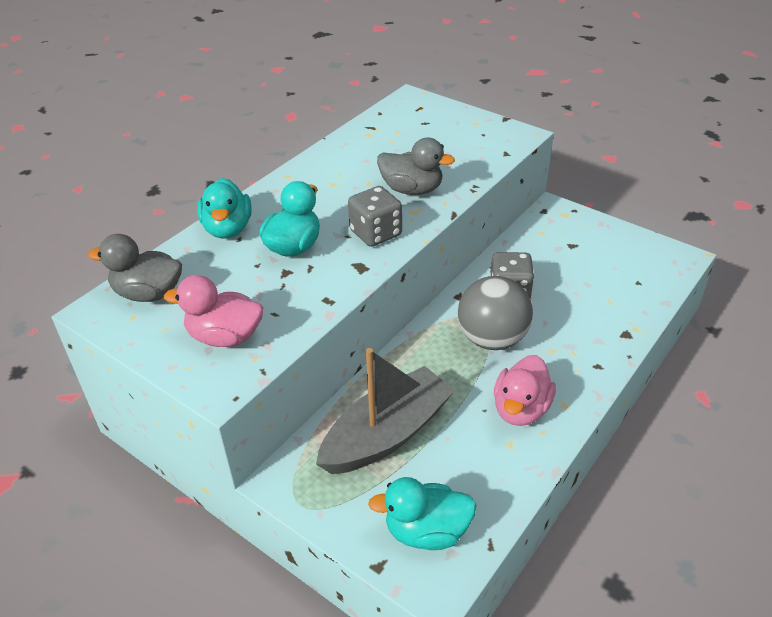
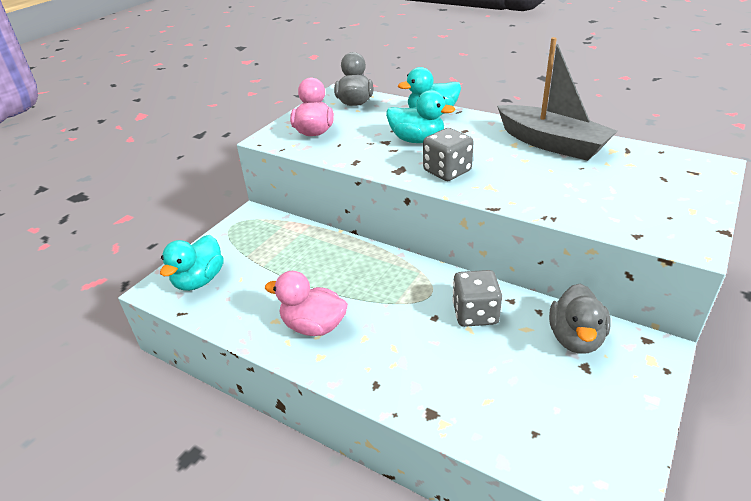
camera: 85 degrees right, 5 degrees down
(387, 434) = (288, 253): grey boat -> grey boat (551, 143)
(412, 189) = (525, 182): grey duck -> grey duck (575, 338)
(426, 531) = (199, 280): turquoise duck -> turquoise duck turned 150 degrees counterclockwise
(492, 339) = (402, 304): grey ball -> none

